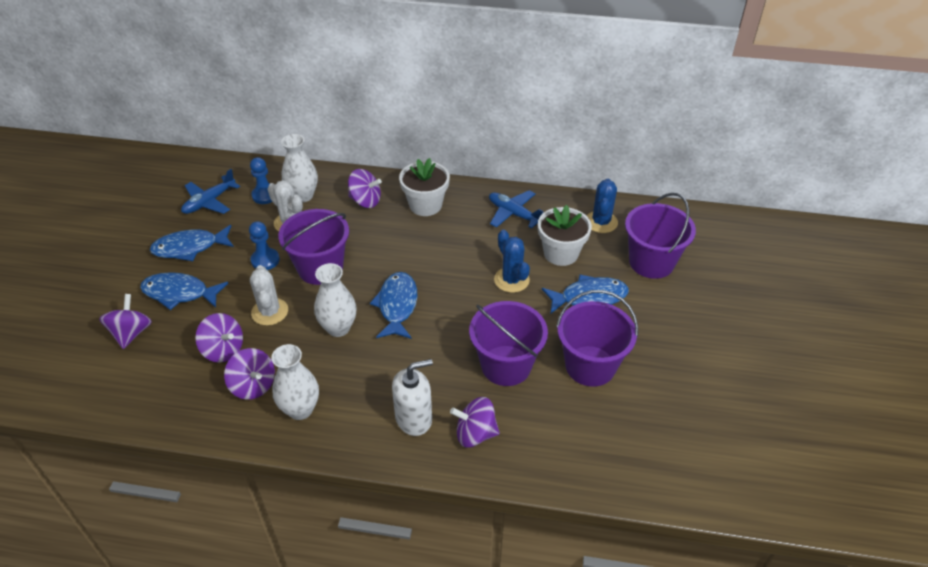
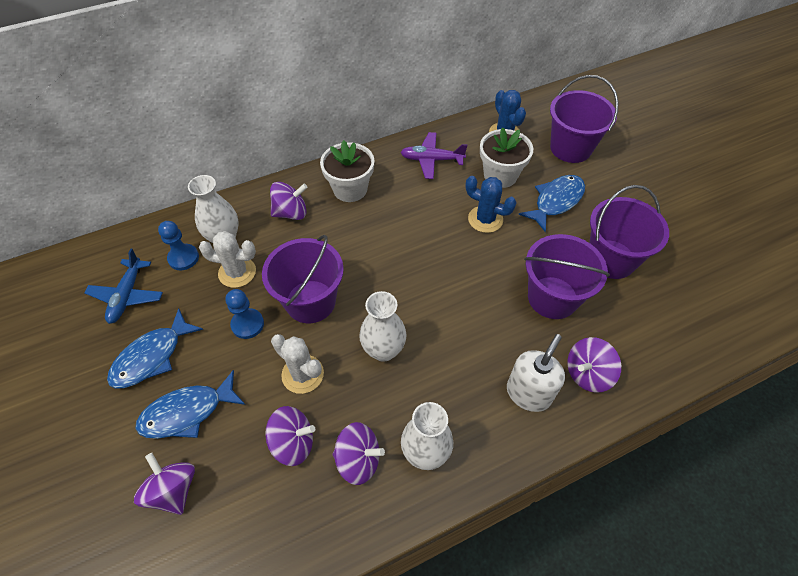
camera: 35 degrees left, 10 degrees up
(397, 305) = (415, 297): blue fish -> none
(513, 214) = (431, 160): blue plane -> purple plane

